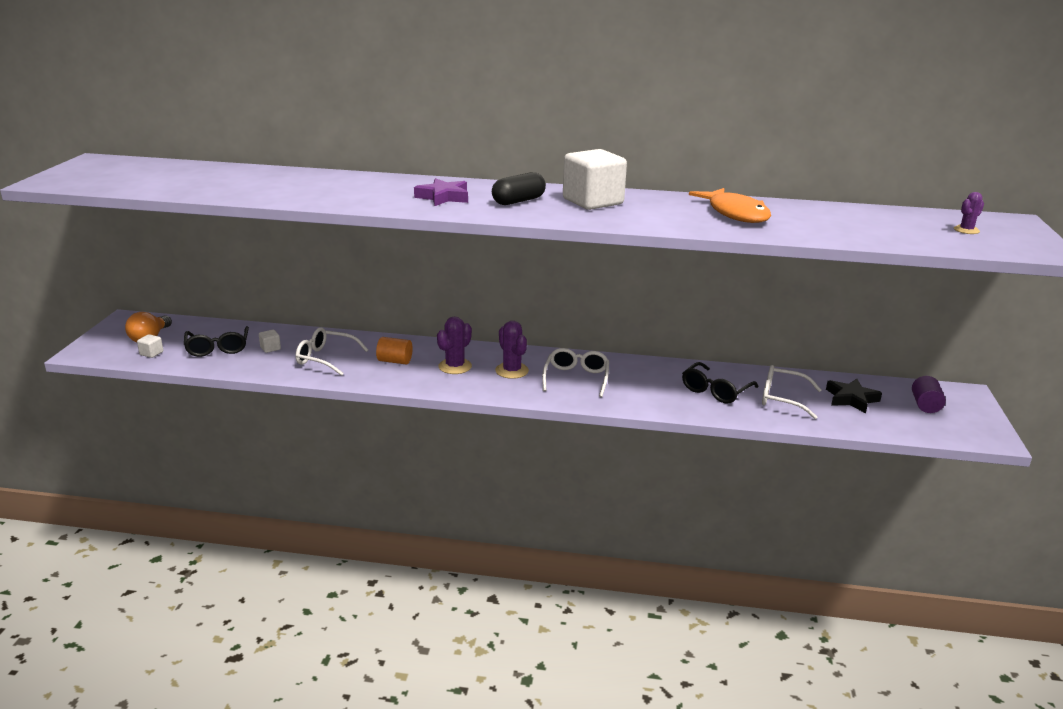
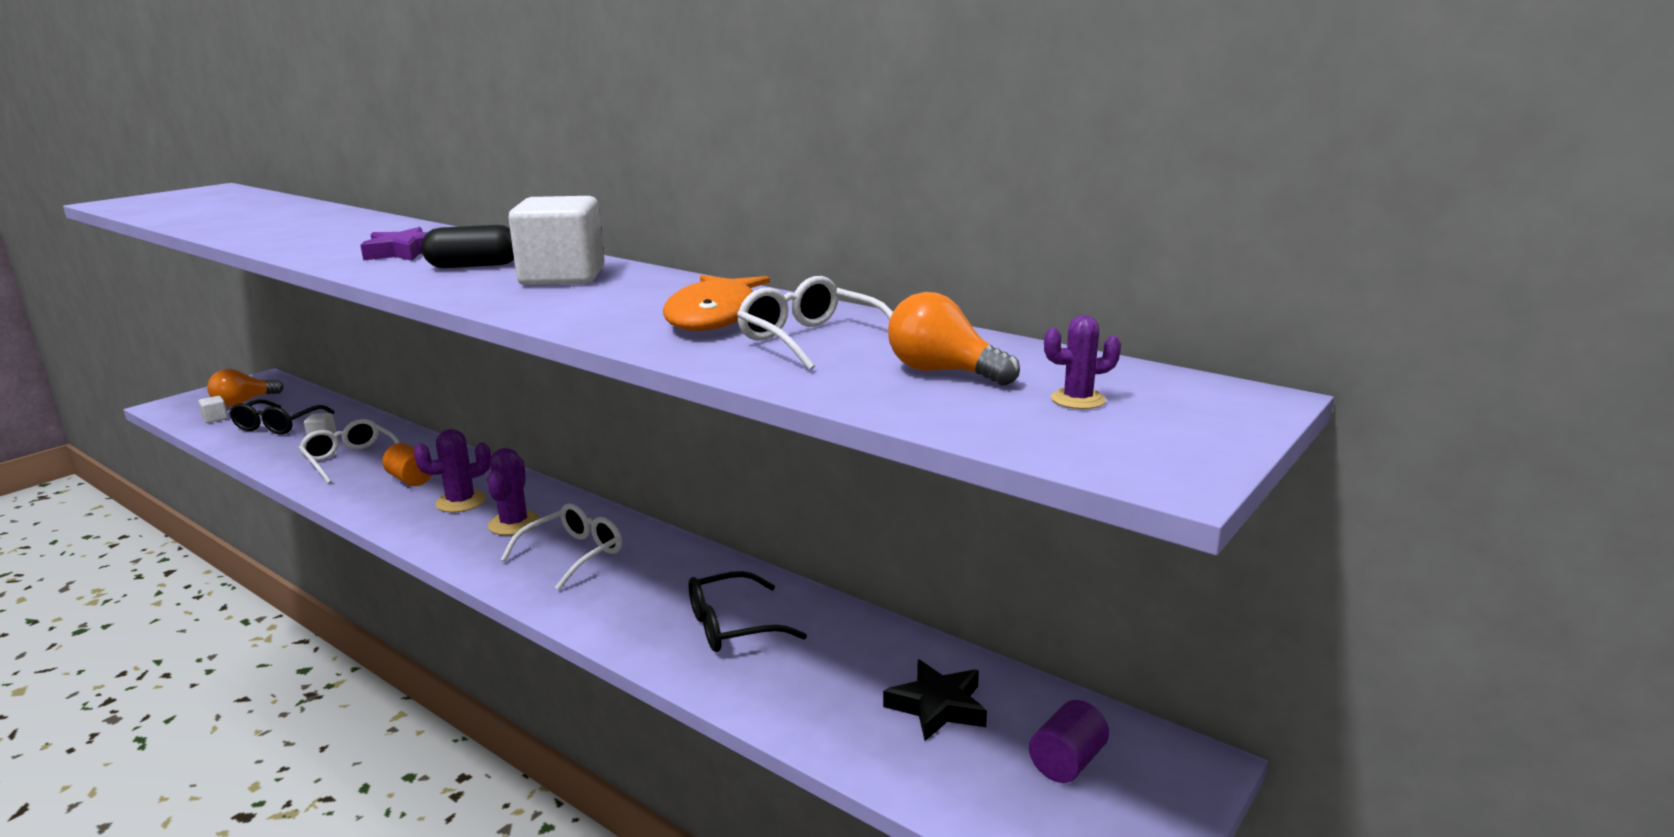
camera: 30 degrees right, 5 degrees down
(782, 398) = (817, 669): white glasses -> white glasses (811, 340)
(895, 226) = (943, 372): none -> orange light bulb

